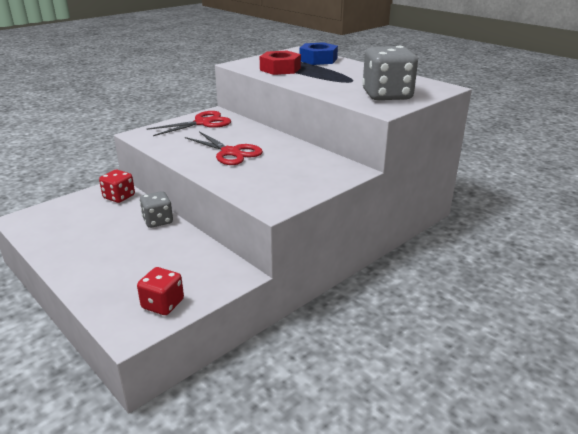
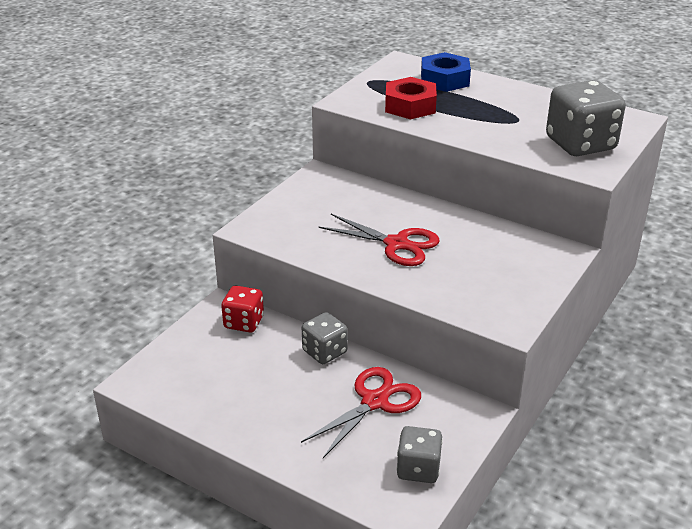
camera: 15 degrees left, 5 degrees up
(163, 304) = (418, 469): red dice -> grey dice
(202, 123) = (320, 195): red scissors -> red scissors (375, 401)

